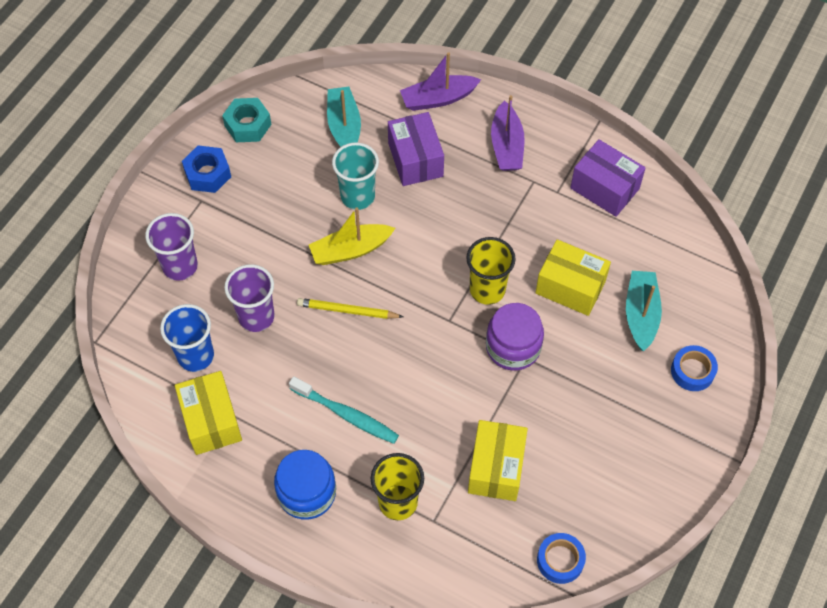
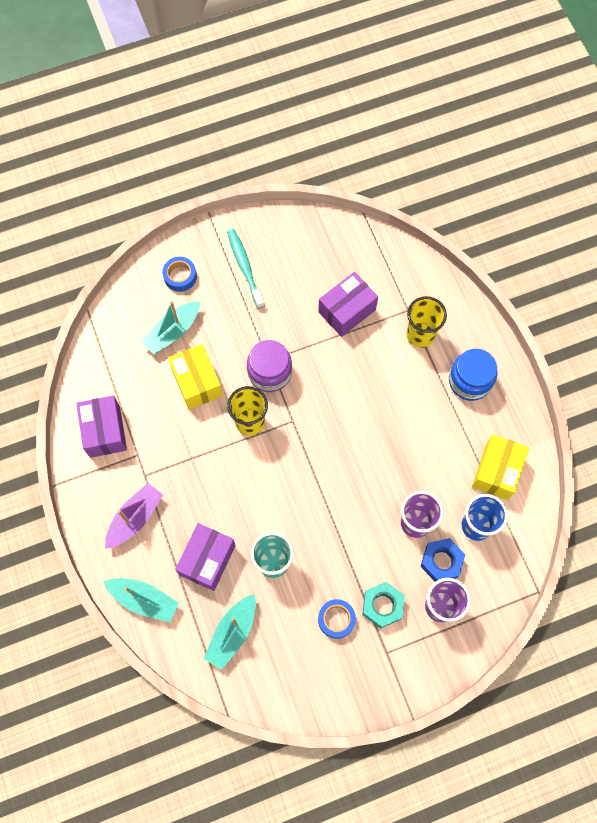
camera: 140 degrees left, 10 degrees up
(208, 174) = (365, 673): blue nut -> blue nut (441, 561)
(248, 125) = (302, 696): turquoise nut -> turquoise nut (382, 606)
(346, 414) = (408, 410): turquoise toothbrush -> turquoise toothbrush (245, 267)
(347, 310) = (352, 480): yellow pencil -> none
(350, 250) = (313, 523): yellow boat -> none
(438, 99) = (144, 600): purple boat -> turquoise boat
(496, 468) = (347, 311): yellow box -> purple box
(560, 560) = (357, 238): blue tape -> blue tape (336, 619)

